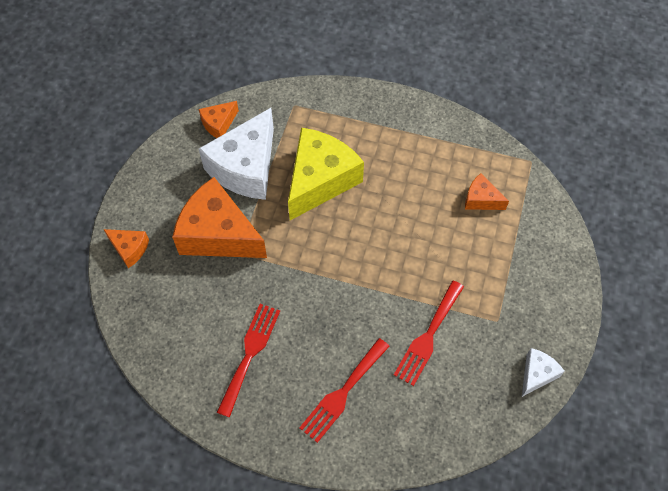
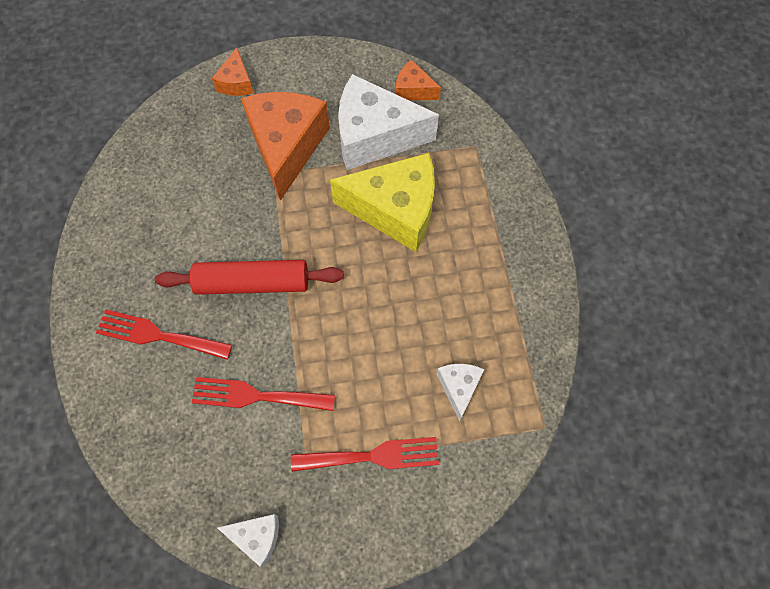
camera: 65 degrees right, 5 degrees up
(250, 353) = (168, 232): red fork -> red fork (373, 456)
(331, 305) = (253, 283): none -> red rolling pin
(481, 199) = (459, 387): orange cheese -> white cheese

